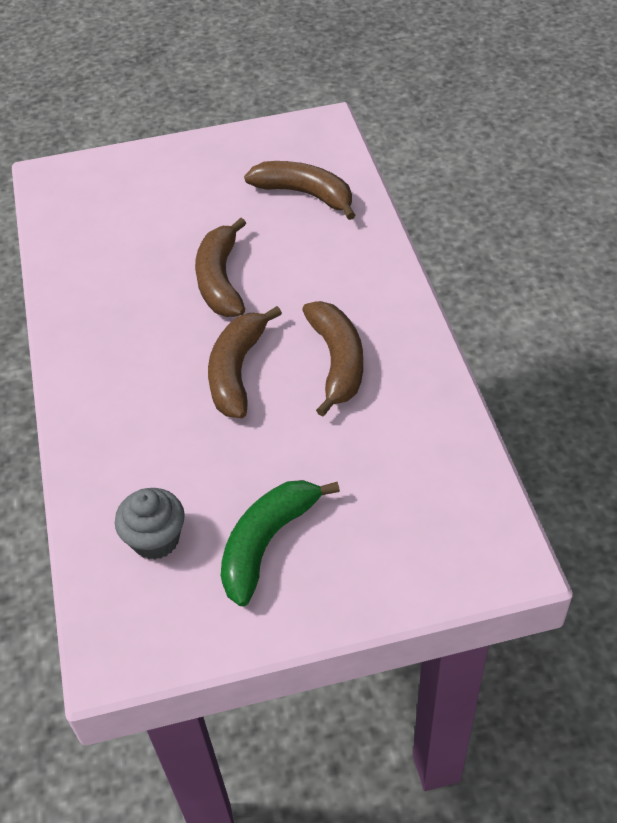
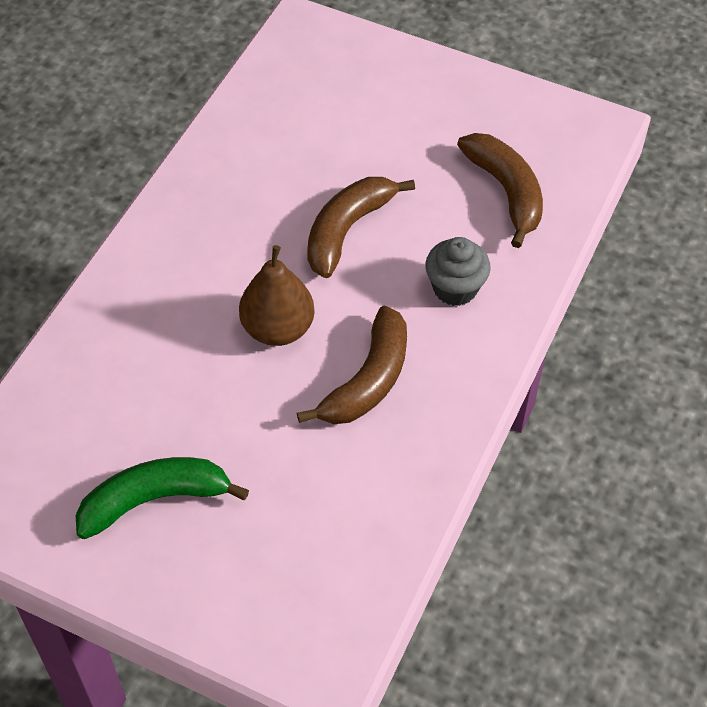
camera: 35 degrees right, 5 degrees up
(156, 539) = (77, 431): grey cupcake -> grey cupcake (455, 288)
(237, 371) = (277, 328): brown banana -> brown pear

